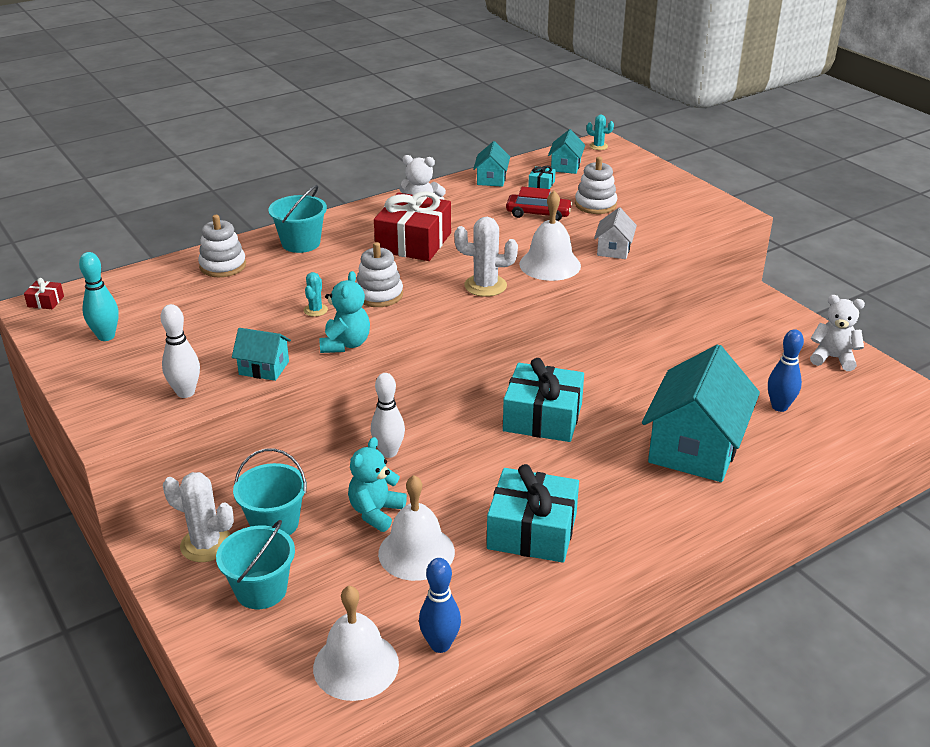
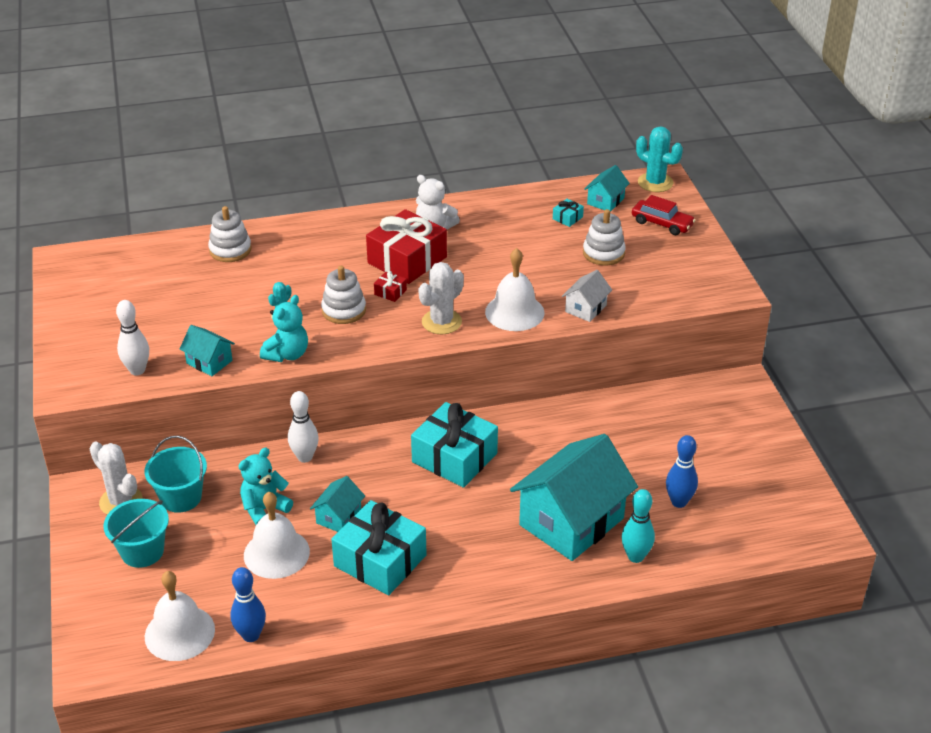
camera: 20 degrees right, 5 degrees up
(46, 301) = (73, 255): red gift -> red gift (390, 292)
(106, 336) = (103, 301): turquoise bowling pin -> turquoise bowling pin (635, 556)
(301, 243) = (308, 239): turquoise bucket -> none
(485, 286) = (441, 322): white cactus -> white cactus turned 75 degrees counterclockwise
(491, 179) = (523, 202): turquoise house -> turquoise house (339, 517)
(538, 214) = (541, 252): red car -> red car (662, 224)
(598, 146) = (655, 182): turquoise cactus -> turquoise cactus, size x1.83
(833, 358) = (769, 465): white teddy bear -> none

